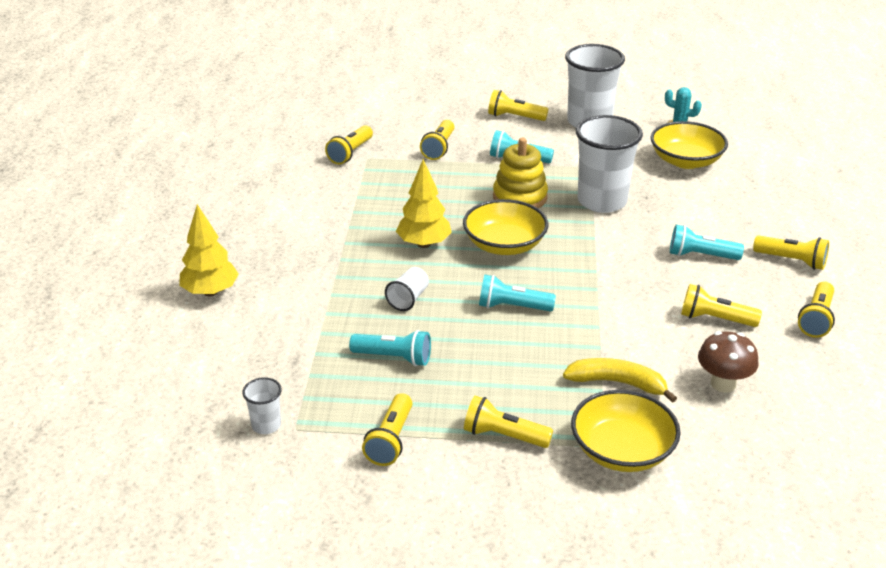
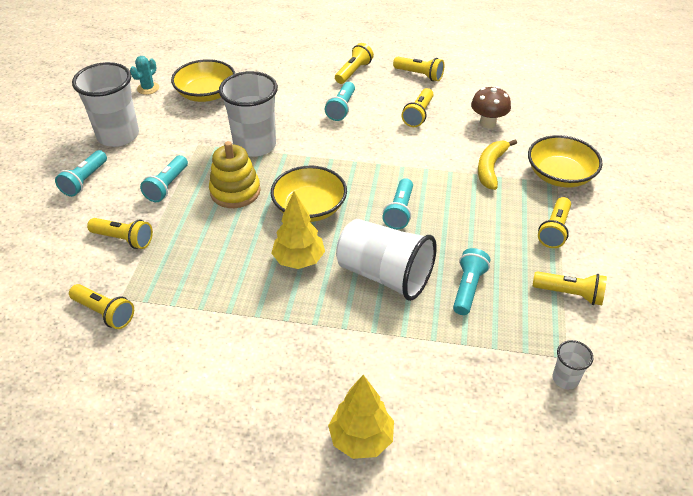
camera: 85 degrees left, 10 degrees up
(408, 299) = (384, 275): white cup -> white cup, size x2.19
(515, 117) = (85, 180): yellow flashlight -> turquoise flashlight

